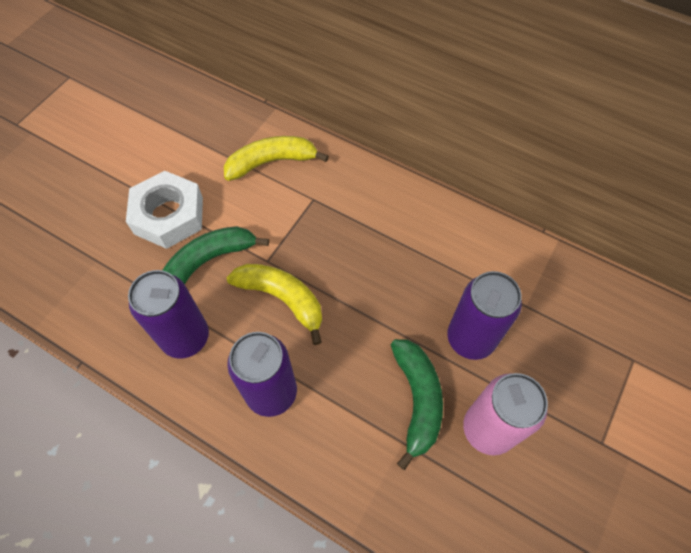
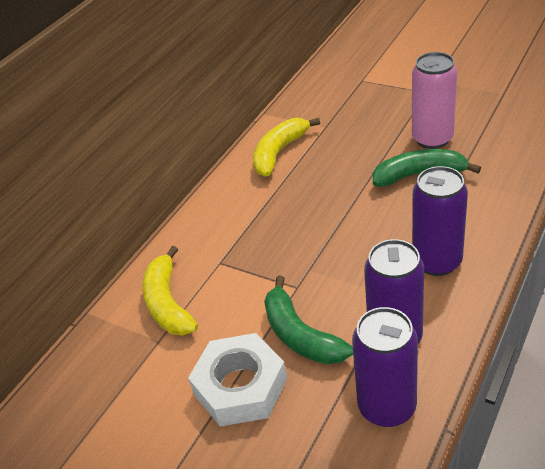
camera: 85 degrees left, 20 degrees down
(282, 298) = (339, 268): yellow banana -> yellow banana (279, 152)
(470, 338) = (359, 151): purple can -> purple can (387, 407)

